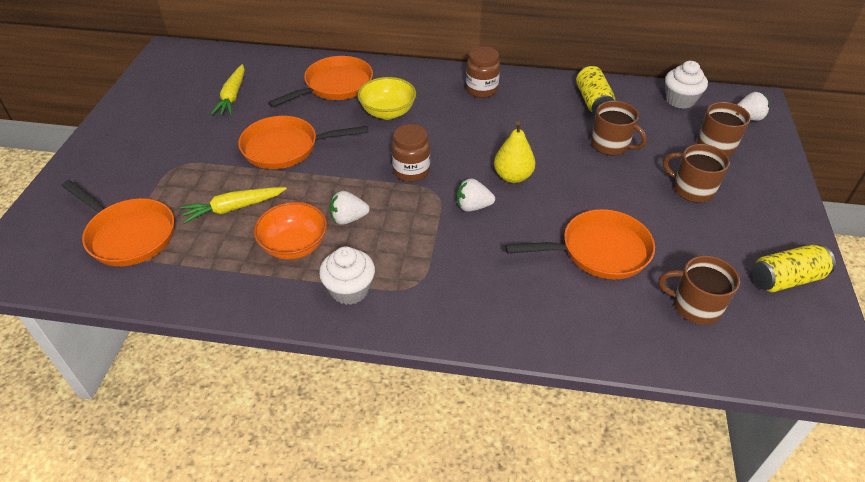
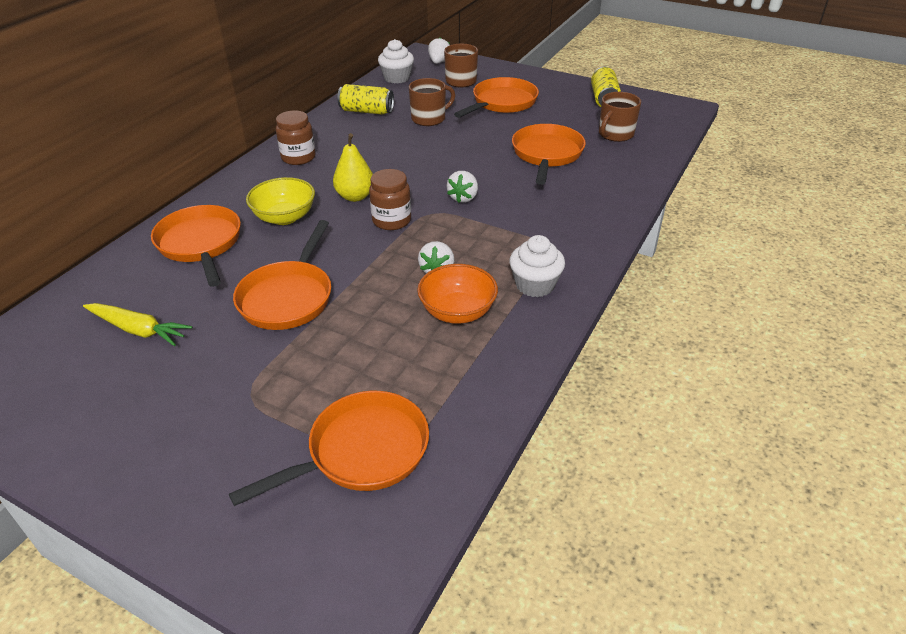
camera: 70 degrees left, 5 degrees down
(233, 208) = (369, 351): yellow carrot -> none
(512, 176) = (437, 170): yellow pear -> yellow pear (355, 196)
(692, 189) = (502, 103): brown mug -> orange pan

